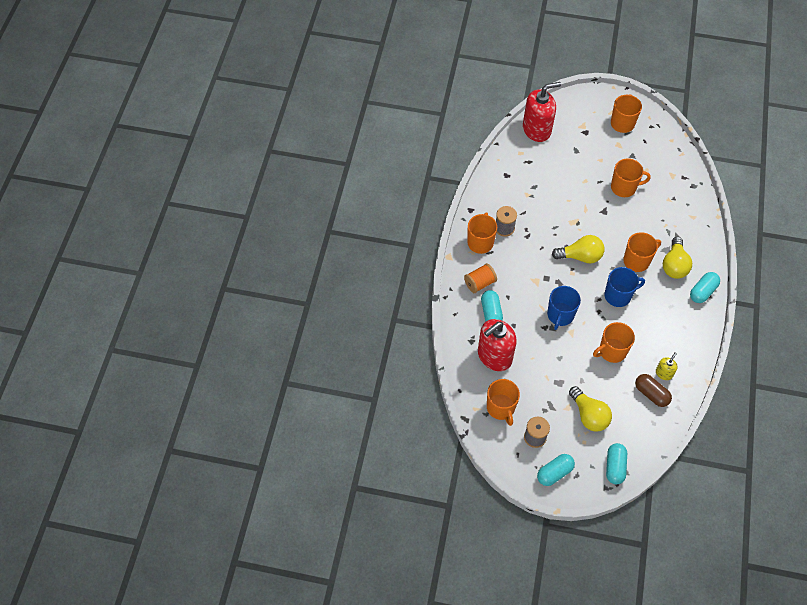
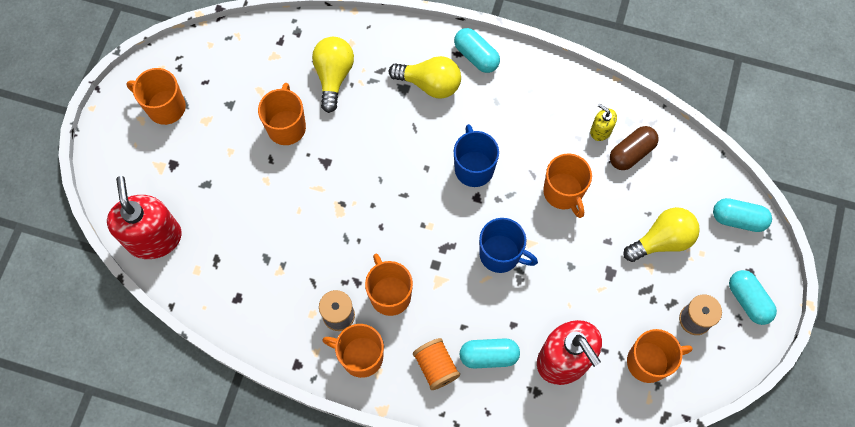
camera: 85 degrees left, 10 degrees up
(580, 256) = (402, 209): yellow light bulb -> yellow light bulb (333, 76)
(637, 261) = (418, 132): orange mug -> orange mug (390, 294)

